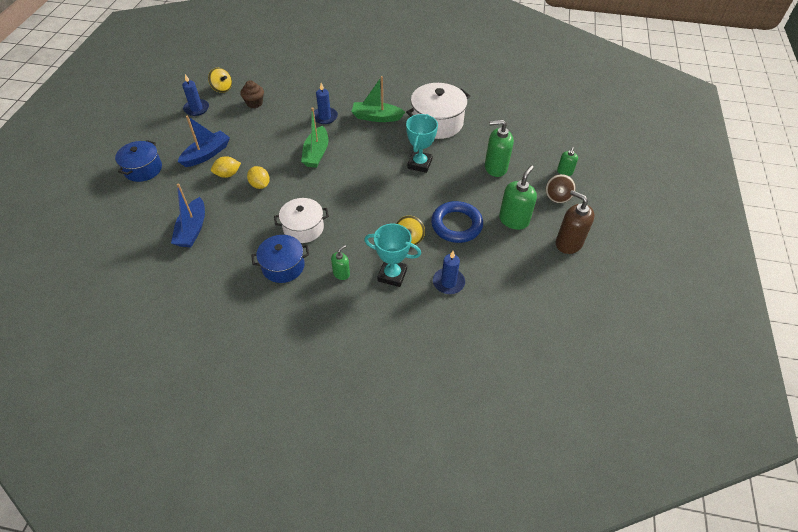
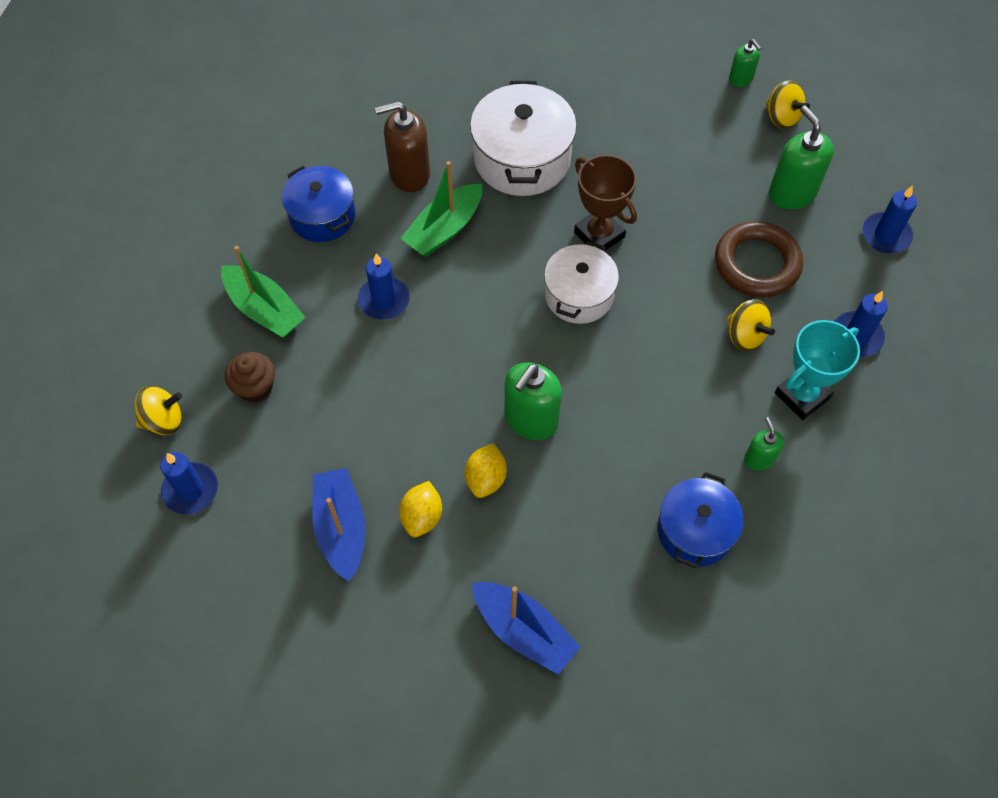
camera: 55 degrees left, 10 degrees up
(143, 169) = (301, 653): blue pot -> blue pot (322, 216)
(260, 185) = (486, 479): yellow lemon -> yellow lemon turned 75 degrees counterclockwise
(303, 228) = (631, 463): white pot -> white pot (579, 295)
(316, 153) = (469, 359): green boat -> green boat (264, 309)
(419, 164) = (599, 235): turquoise trophy -> brown trophy
(456, 225) = (757, 264): blue ring -> brown ring
(495, 167) = (675, 149): green soap dispenser -> green soap dispenser (531, 419)
(525, 269) = (886, 235): none -> blue candle
(557, 197) = (782, 117): brown spinning top -> yellow spinning top
(568, 243) = (871, 161): brown soap dispenser -> brown soap dispenser (409, 174)

